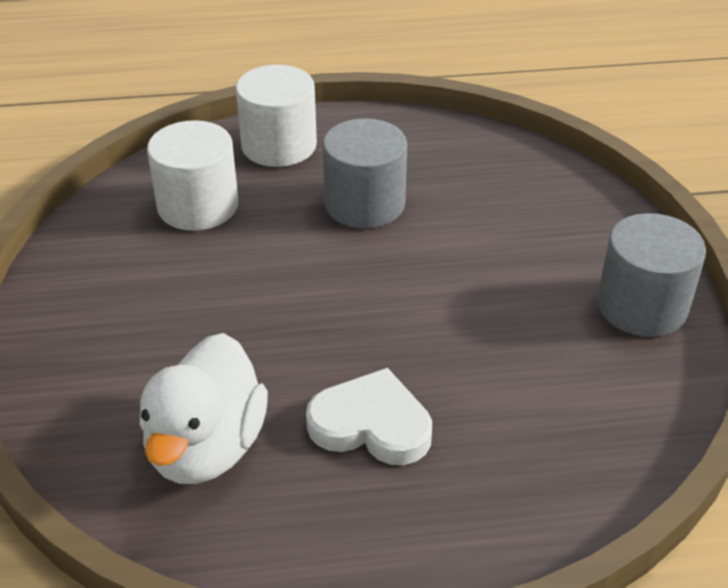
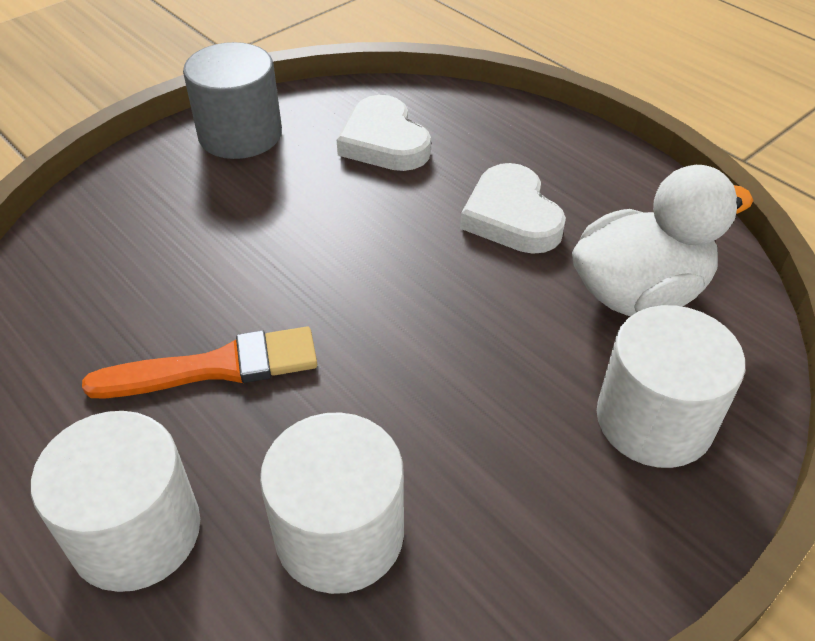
camera: 125 degrees left, 5 degrees up
(105, 372) = (654, 420): none -> white cylinder
(364, 204) = (216, 367): grey cylinder -> orange brush
(558, 396) = (384, 141): none -> white heart

